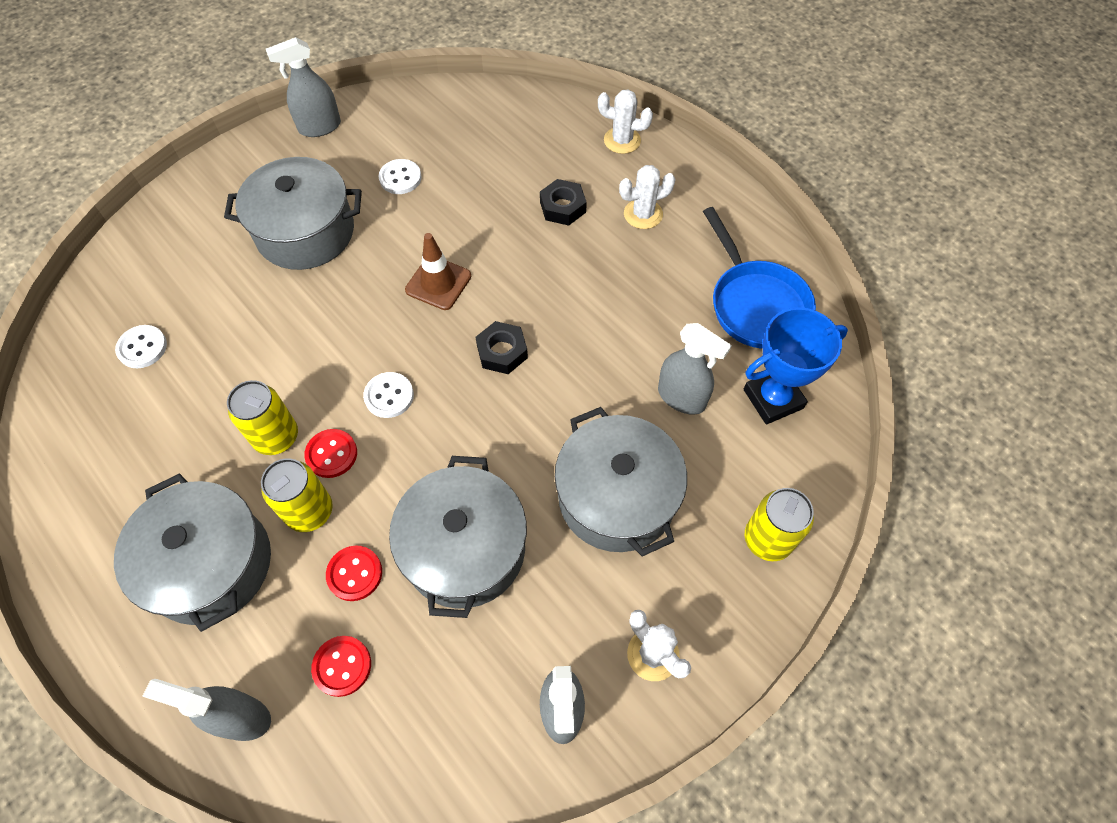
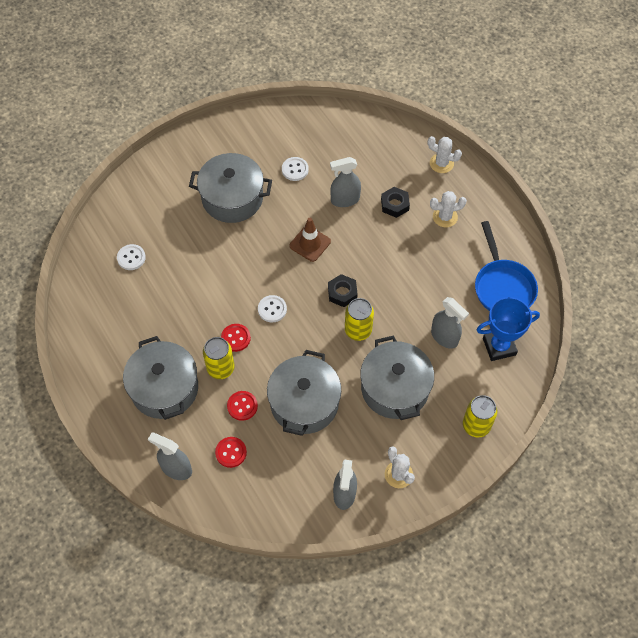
camera: 10 degrees right, 0 degrees up
(276, 437) = (205, 323): yellow can -> yellow can (358, 330)
(319, 127) = (247, 126): grey spray bottle -> grey spray bottle (345, 200)

